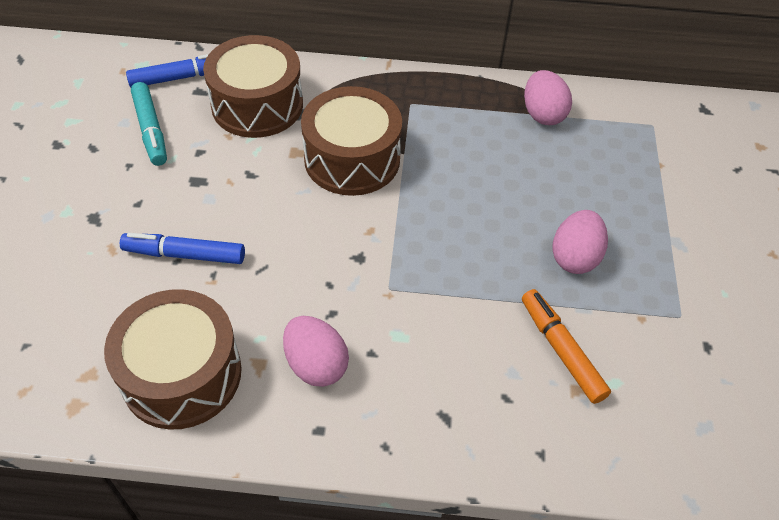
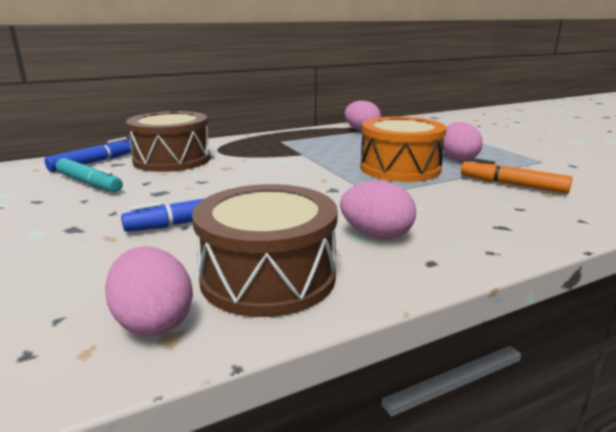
camera: 30 degrees left, 30 degrees down
(75, 383) = (153, 322): none -> pink egg
(352, 159) = (271, 162): brown drum -> none
(478, 245) = (400, 168): none -> orange drum

